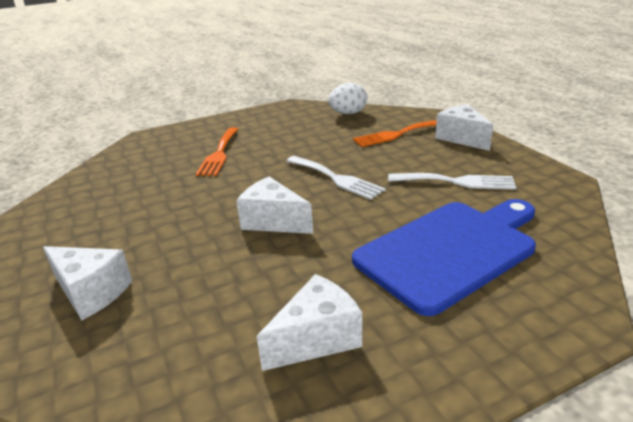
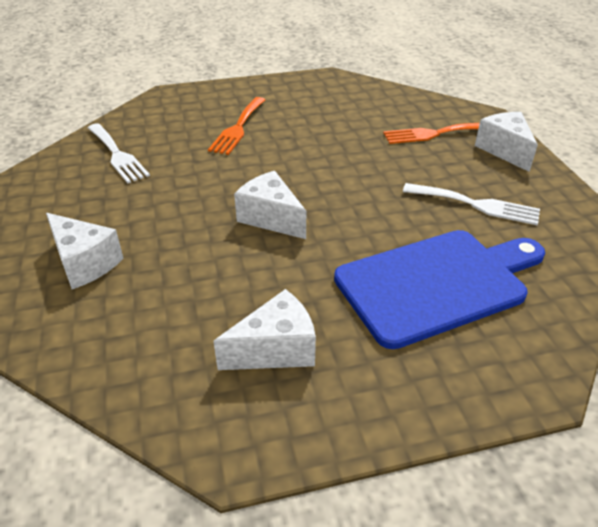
camera: 10 degrees right, 10 degrees up
(336, 178) = (349, 179): white fork -> white fork (117, 155)
(348, 113) = (389, 97): white egg -> none

